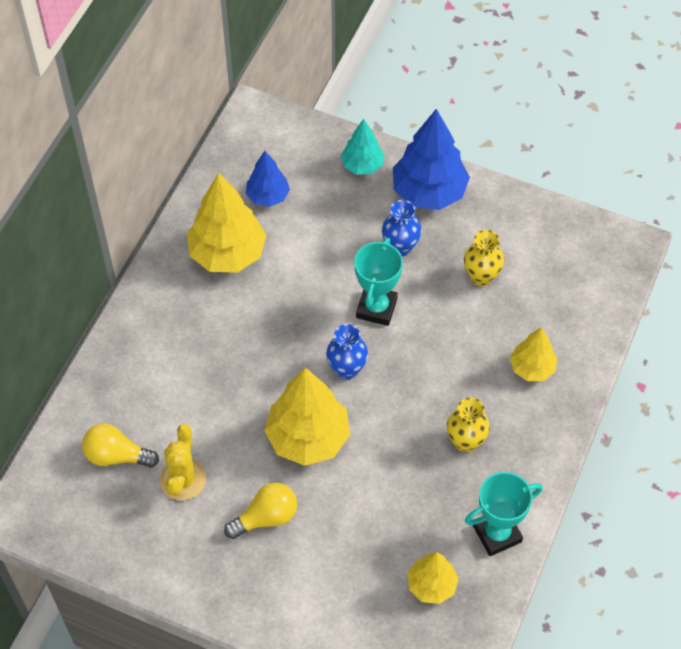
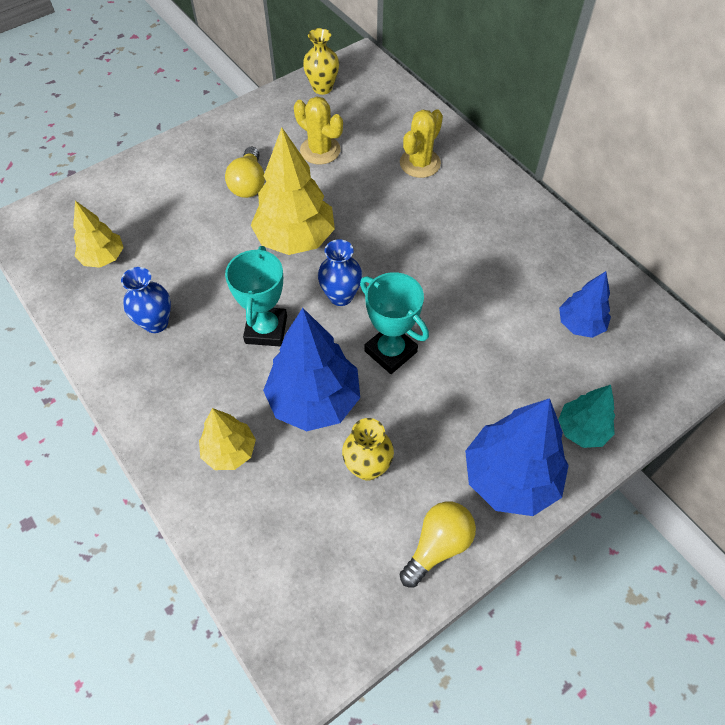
camera: 120 degrees right, 0 degrees up
(117, 456) = (369, 123): yellow light bulb -> yellow light bulb (437, 546)
(151, 384) = (420, 163): none -> yellow cactus
(227, 253) = (525, 264): yellow tree -> none
(400, 247) = (451, 410): blue vase -> blue vase (156, 323)
(454, 336) = (314, 401): none -> blue tree
(465, 441) = (201, 349): yellow vase -> yellow vase (322, 88)
(497, 534) = (101, 325): turquoise trophy -> turquoise trophy (266, 329)

